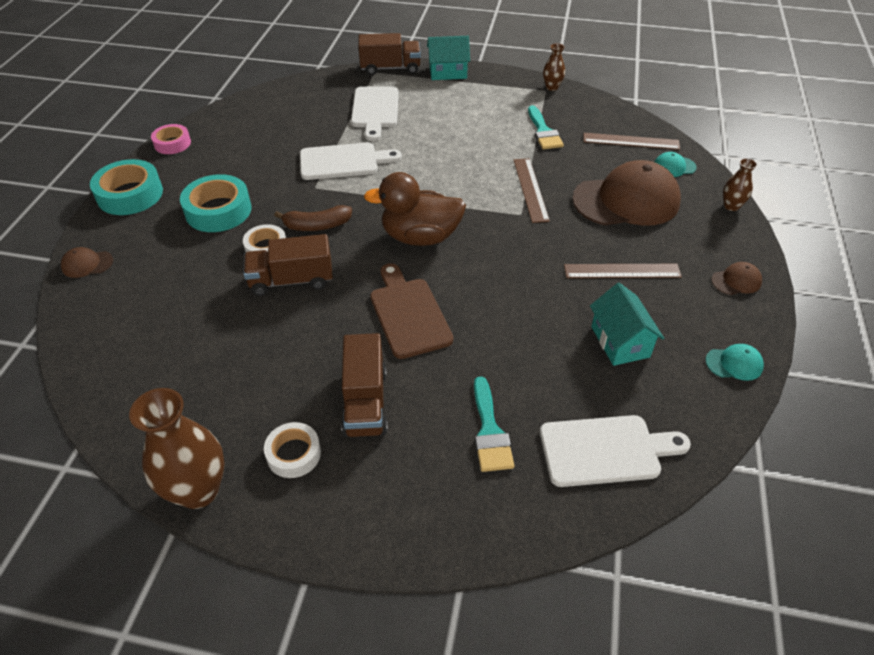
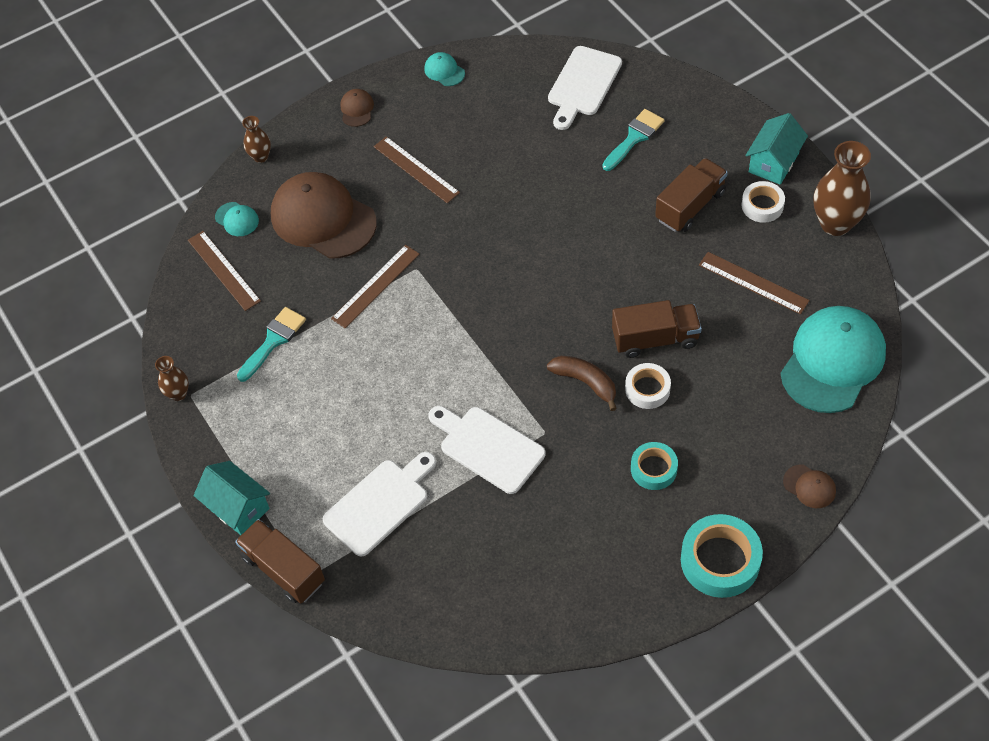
camera: 130 degrees left, 10 degrees up
(119, 357) = (832, 361): none -> turquoise cap
(172, 143) = (626, 619): pink tape -> none
(218, 210) = (653, 469): turquoise tape -> turquoise tape, size x0.61
(243, 374) = (753, 283): none -> brown ruler
(291, 280) = (655, 339): brown truck -> brown truck turned 45 degrees counterclockwise
(408, 314) = (599, 246): brown cutting board -> none
(420, 237) = (517, 306): brown duck -> none
(605, 450) = (583, 85): white cutting board -> white cutting board turned 105 degrees counterclockwise
(620, 342) = (489, 129): turquoise house -> turquoise house (773, 162)
(736, 281) = (357, 109): brown cap -> brown cap turned 60 degrees clockwise

